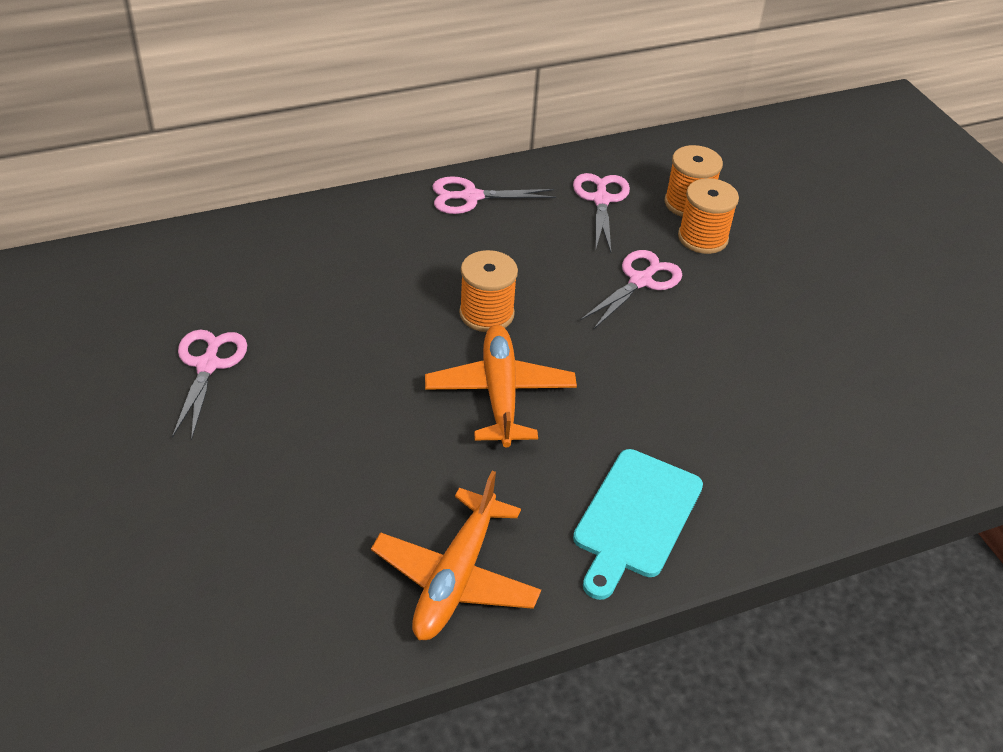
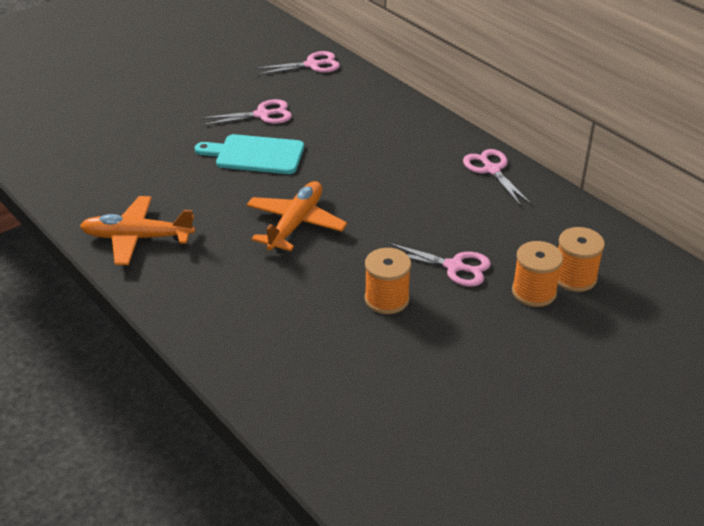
camera: 75 degrees right, 5 degrees down
(486, 314) = (370, 202): orange spool -> orange spool (386, 299)
(500, 393) = (296, 224): orange plane -> orange plane turned 45 degrees counterclockwise
(601, 199) = (540, 230): pink scissors -> pink scissors (312, 65)
(635, 518) = (210, 302): turquoise cutting board -> turquoise cutting board (255, 154)

